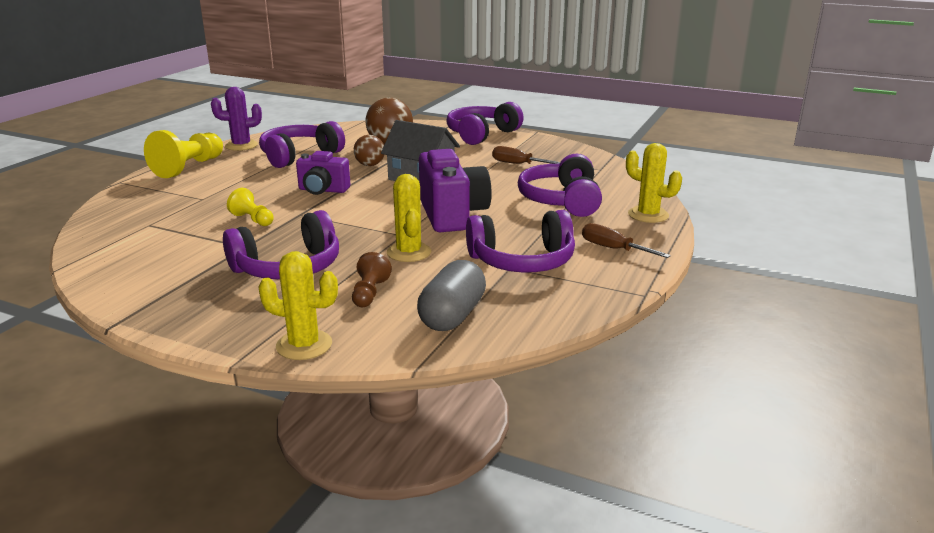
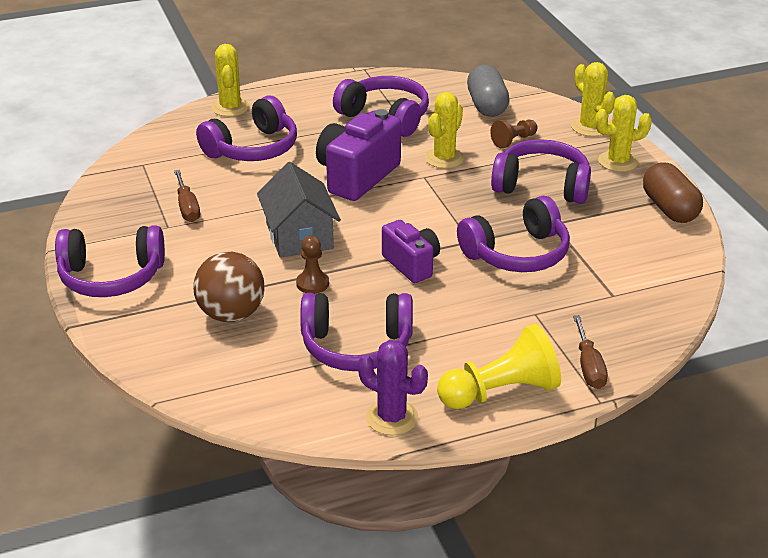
camera: 135 degrees left, 10 degrees up
(135, 298) = (669, 209): none -> brown capsule
(231, 320) = (618, 161): none -> yellow cactus
(252, 219) = (517, 254): yellow pawn -> purple headphones
(370, 165) = (312, 283): brown ball -> brown pawn
(452, 316) = (487, 106): grey capsule -> grey capsule turned 75 degrees counterclockwise
(613, 249) = (314, 98): brown screwdriver -> brown screwdriver (589, 366)

